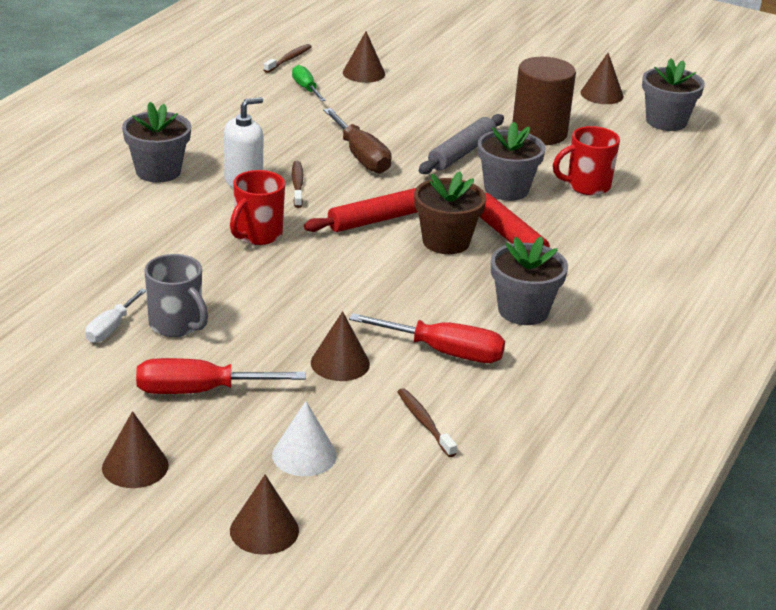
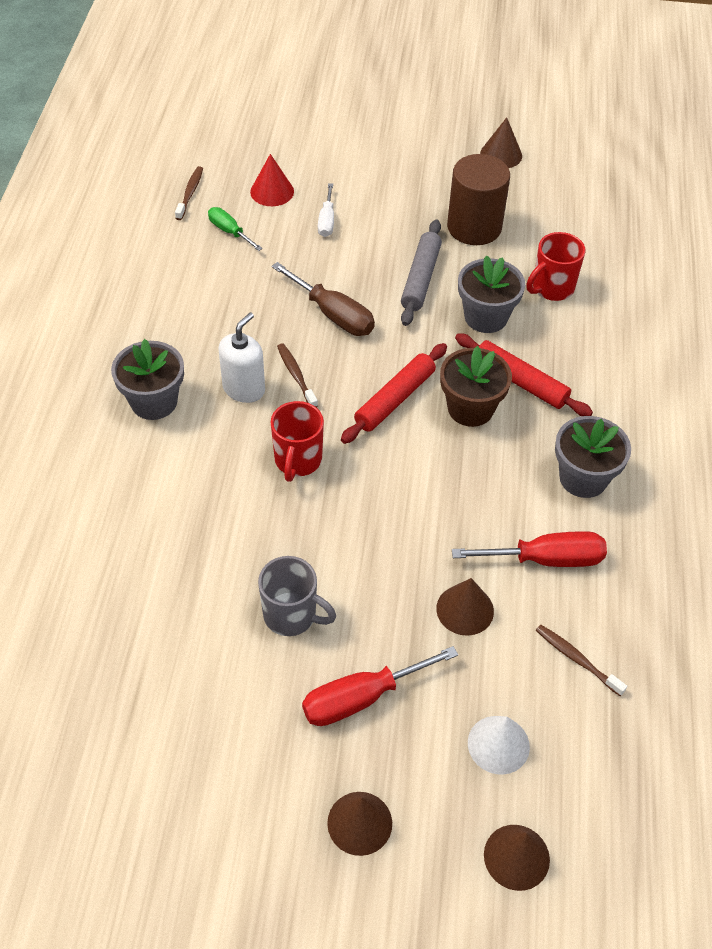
camera: 20 degrees left, 20 degrees up
(111, 328) = (233, 643): white screwdriver -> white screwdriver (326, 221)
(364, 73) = (272, 191): brown cone -> red cone
(666, 121) = (574, 175): grey flower pot -> none

